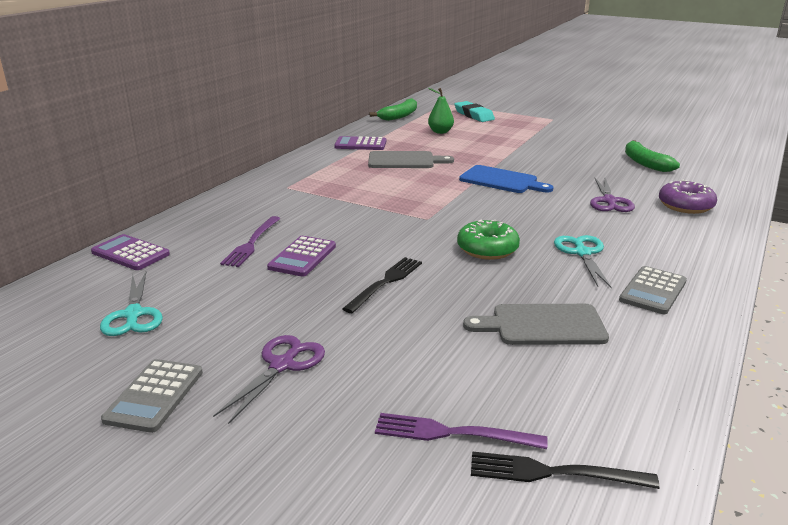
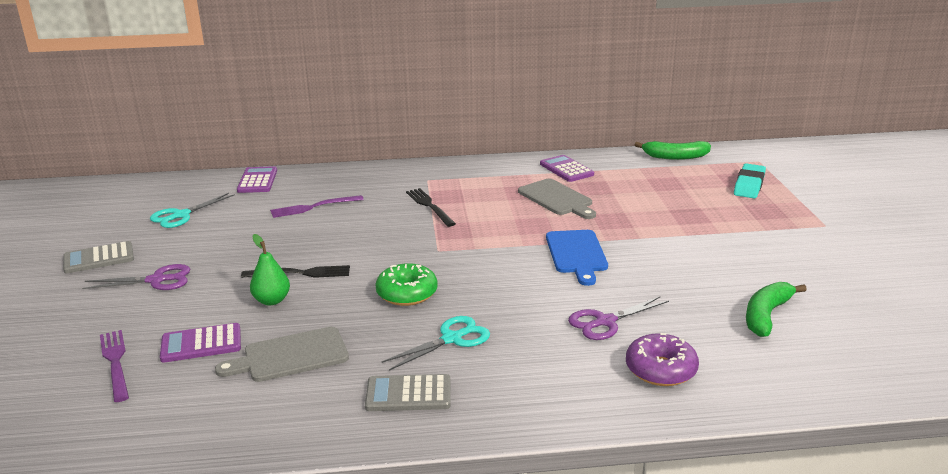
camera: 55 degrees right, 0 degrees up
(302, 257) = (310, 231): purple calculator -> purple calculator (201, 344)
(440, 132) = (664, 187): green pear -> green pear (272, 300)
(543, 325) = (290, 356): grey cutting board -> grey cutting board turned 75 degrees counterclockwise
(552, 473) = (91, 412): black fork -> black fork (429, 206)

